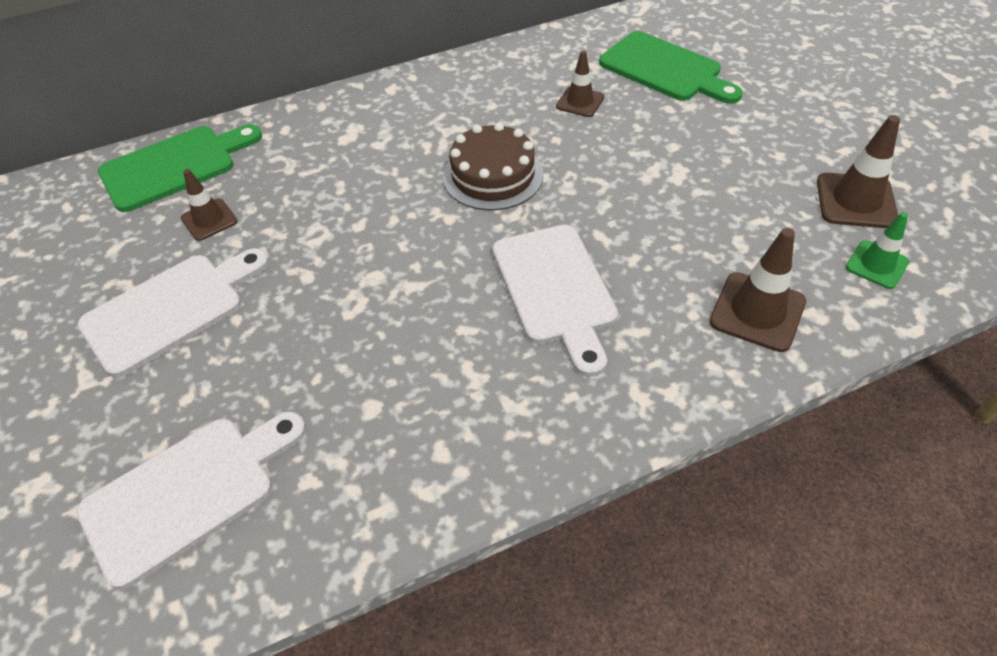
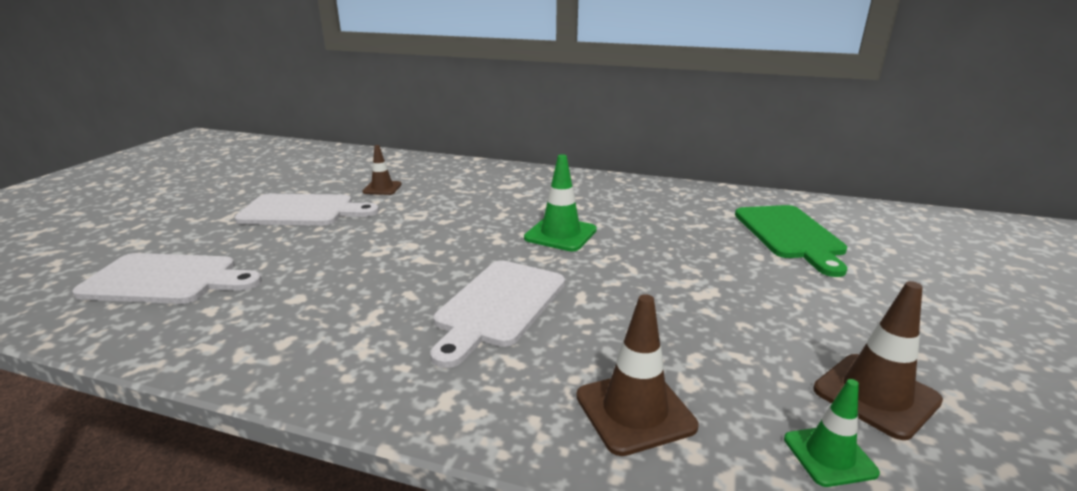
camera: 40 degrees right, 25 degrees down
(175, 166) = (407, 165): green cutting board -> none
(493, 175) = (560, 234): brown cake -> green traffic cone
(580, 102) = (686, 226): brown traffic cone -> none

